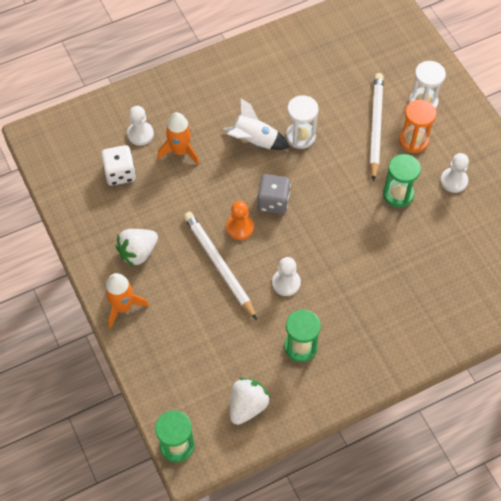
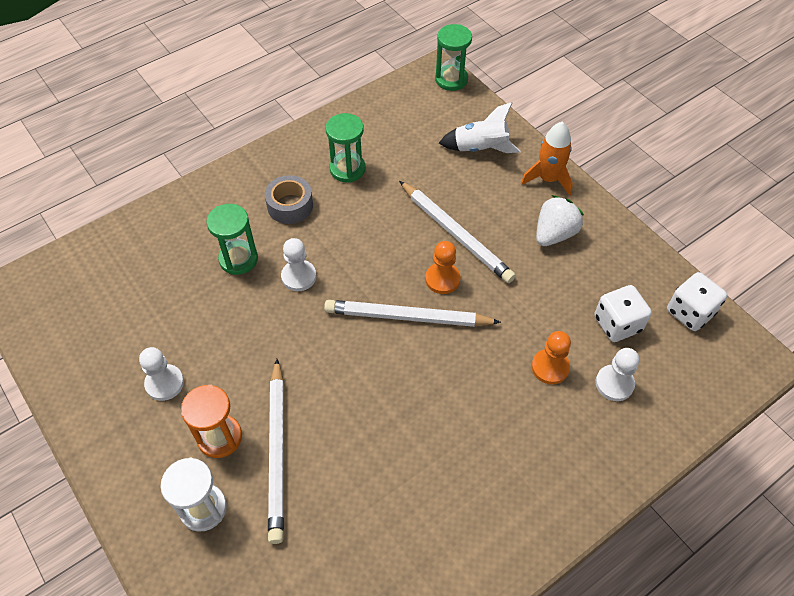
camera: 170 degrees right, 5 degrees down
(63, 173) = (690, 312): none -> white dice
(180, 151) = (550, 367): orange rocket -> orange pawn
(247, 406) = (392, 115): white strawberry -> none
(254, 141) = (451, 399): white rocket -> white rocket (480, 148)
(273, 202) = (407, 317): grey dice -> white pencil
(286, 283) = (374, 227): white pawn -> white pawn (299, 276)
(300, 136) = (387, 417): white hourglass -> none
(356, 315) = (290, 206): none -> grey tape
(398, 194) = (243, 352): green hourglass -> green hourglass (238, 259)

